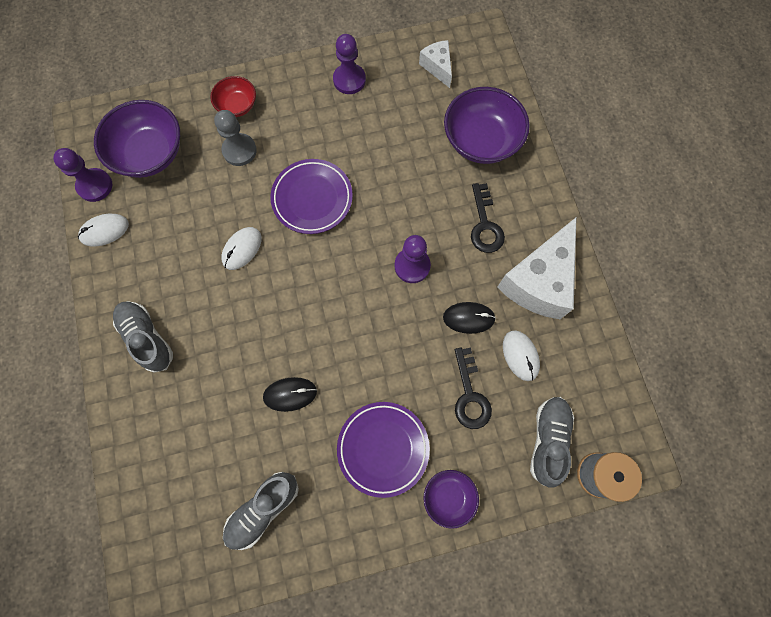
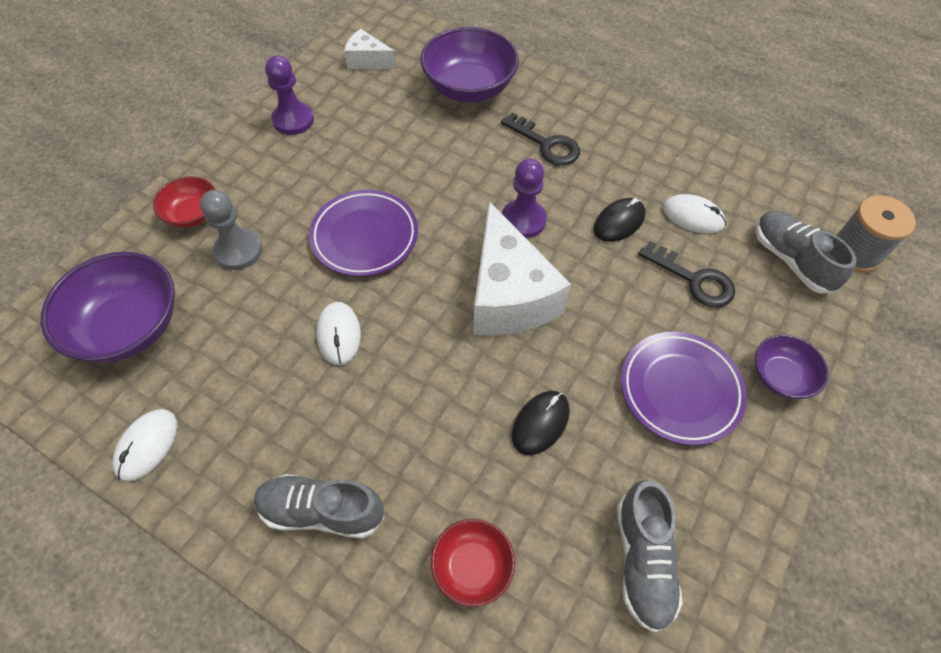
camera: 45 degrees left, 15 degrees down
(95, 186) = (85, 410): purple pawn -> none
(185, 431) = (472, 566): none -> red bowl
(539, 281) = (638, 152): white cheese -> white cheese (508, 295)

